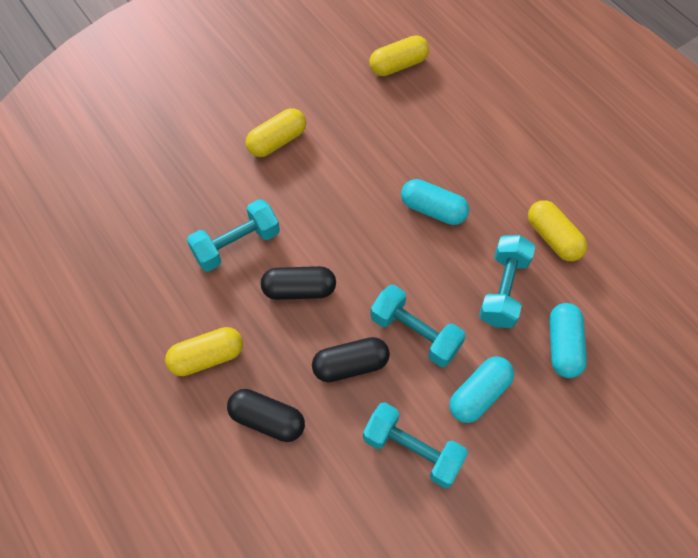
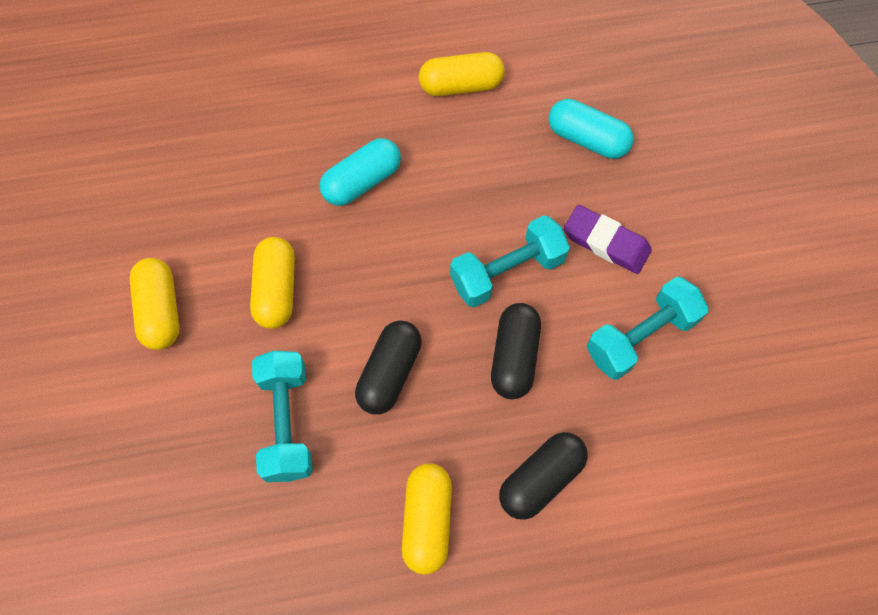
camera: 65 degrees left, 5 degrees up
(398, 65) = (137, 124): yellow capsule -> yellow capsule (277, 290)
(479, 394) = (606, 242): turquoise capsule -> purple eraser
(503, 290) = (497, 161): turquoise dumbbell -> none

